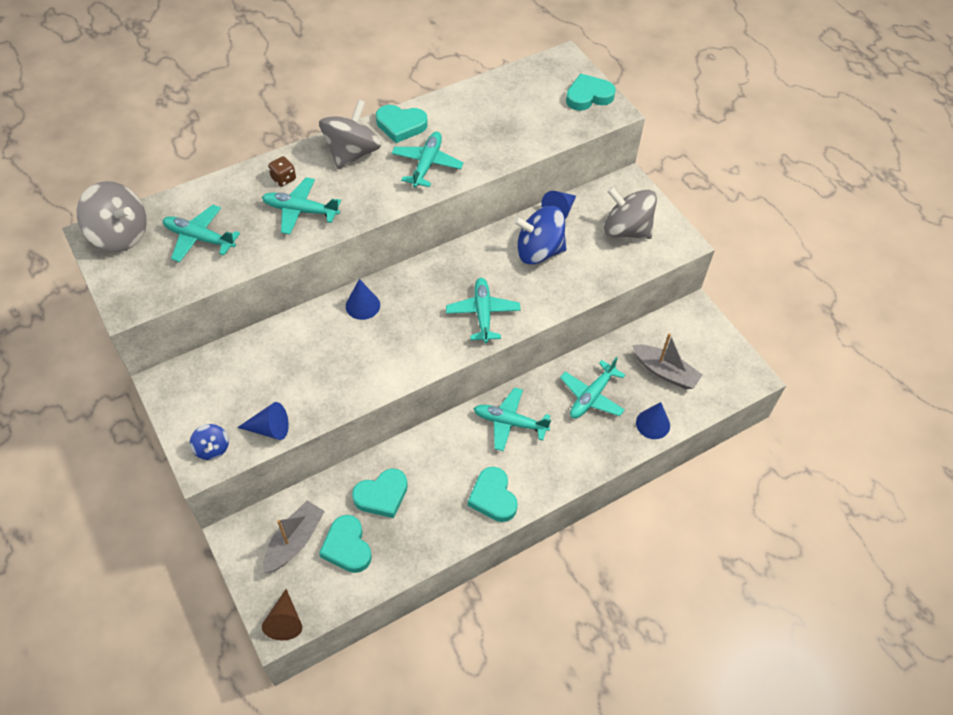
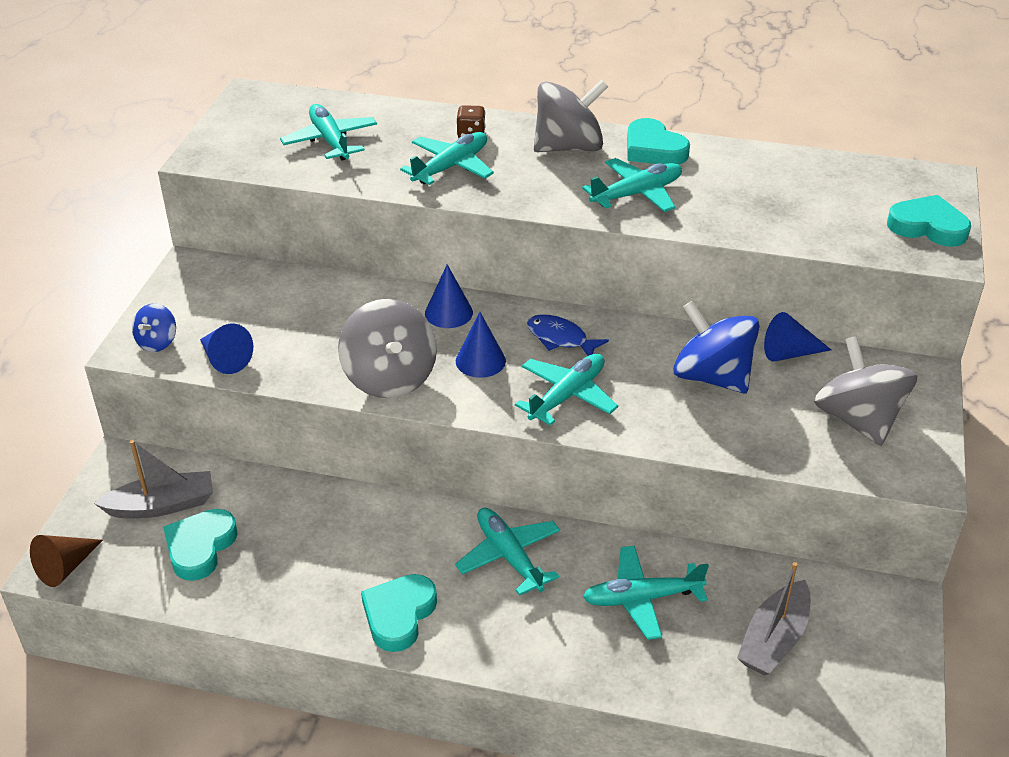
camera: 45 degrees right, 15 degrees down
(120, 235) = (269, 105): grey spinning top -> grey spinning top (390, 378)
(300, 211) = (451, 167): turquoise plane -> turquoise plane turned 75 degrees clockwise
(382, 495) = (290, 527): turquoise heart -> none
(441, 280) = (560, 338): none -> blue fish
(653, 424) = (687, 683): blue cone -> blue cone (480, 360)
(665, 372) = (774, 639): grey boat -> grey boat turned 45 degrees clockwise

